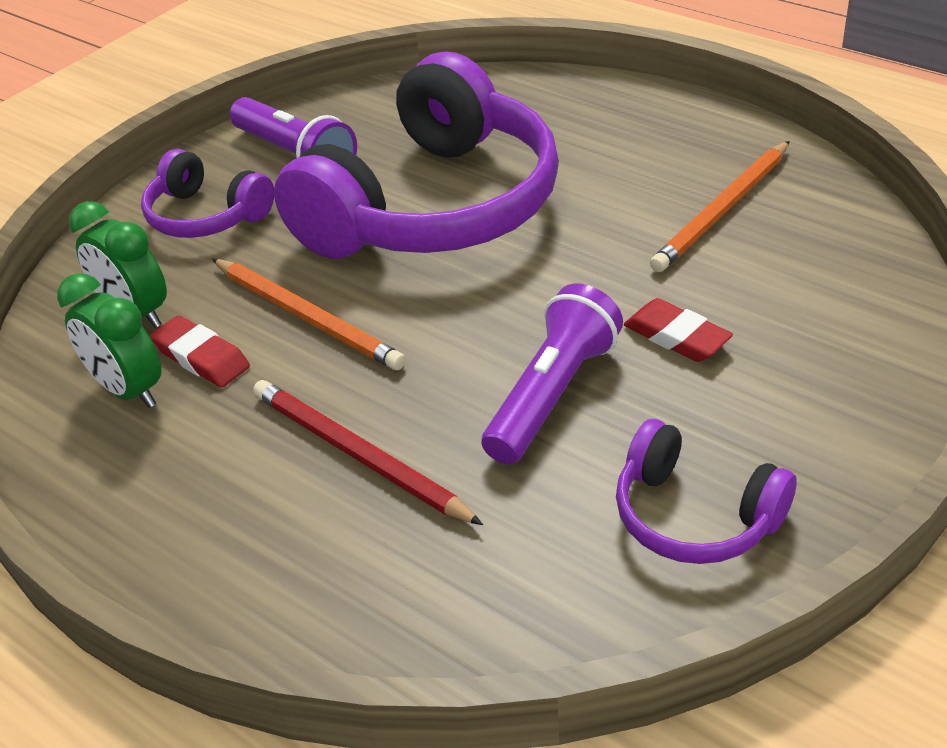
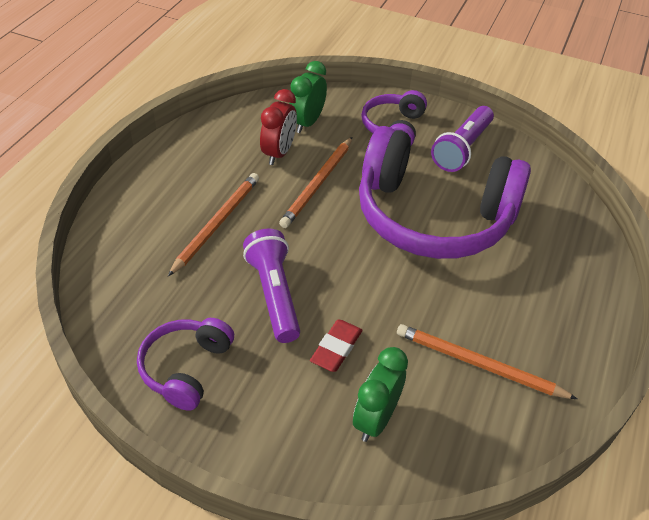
camera: 70 degrees right, 5 degrees up
(128, 390) = (251, 135): green clock -> green clock (375, 419)
(201, 357) = (279, 153): red eraser -> red clock
(358, 455) = (217, 224): red pencil -> orange pencil
(552, 394) = (274, 294): purple flashlight -> purple flashlight turned 120 degrees counterclockwise

